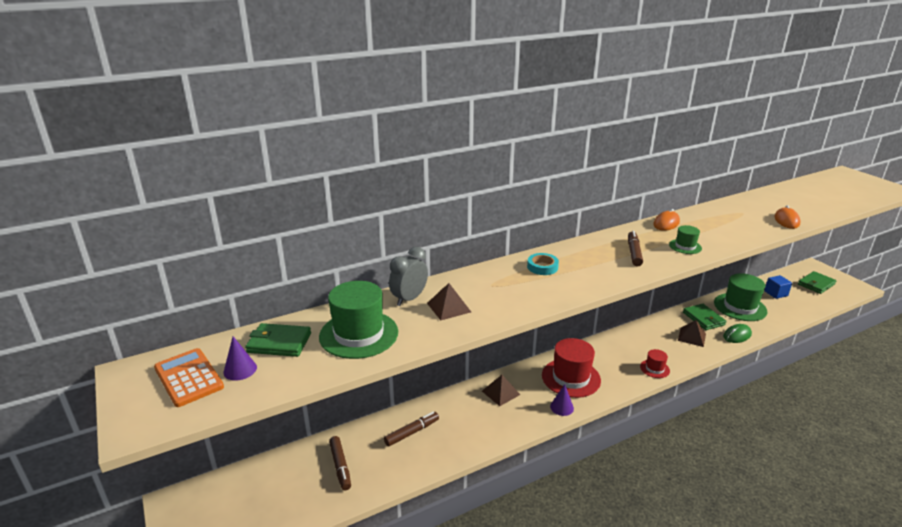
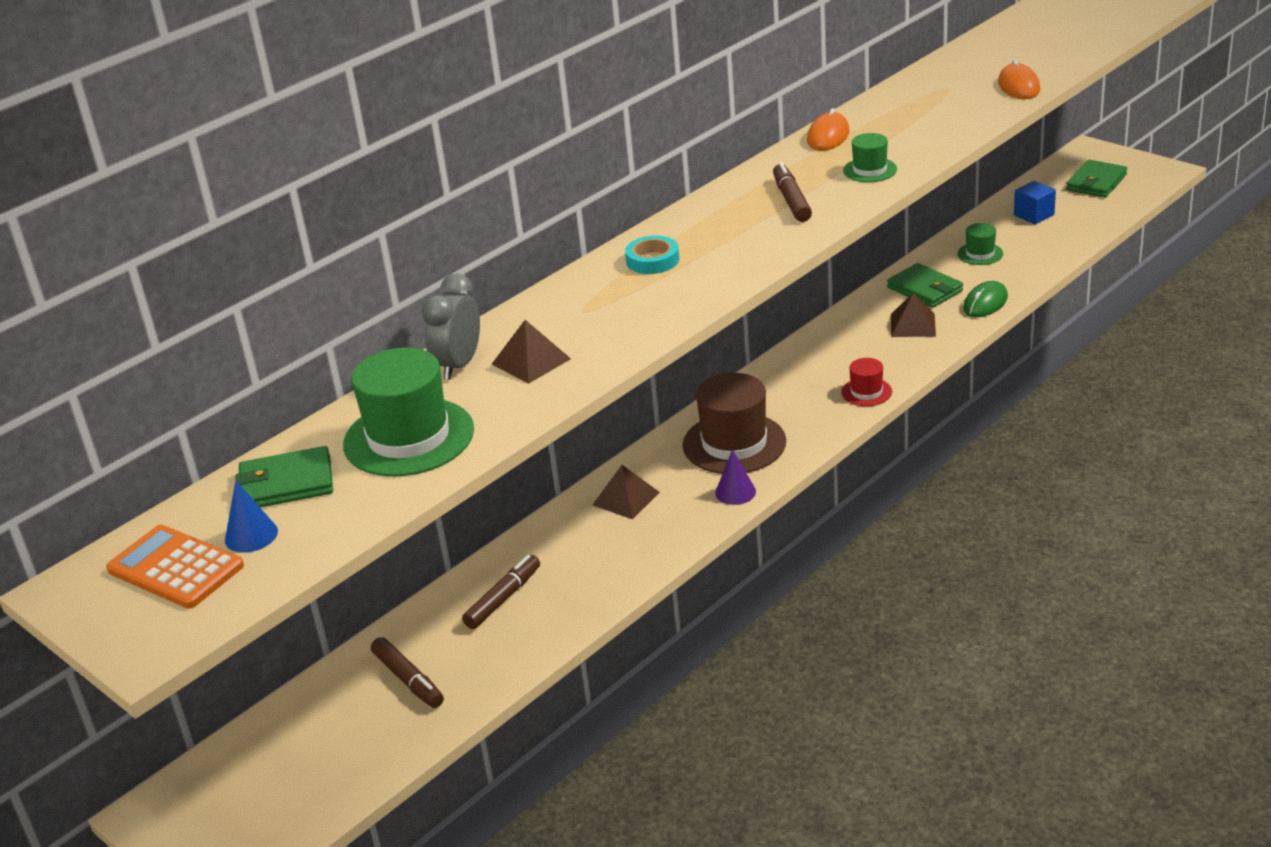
camera: 15 degrees left, 5 degrees up
(240, 369) = (251, 535): purple cone -> blue cone
(571, 378) = (734, 443): red hat -> brown hat
(740, 307) = (980, 254): green hat -> green hat, size x0.50

